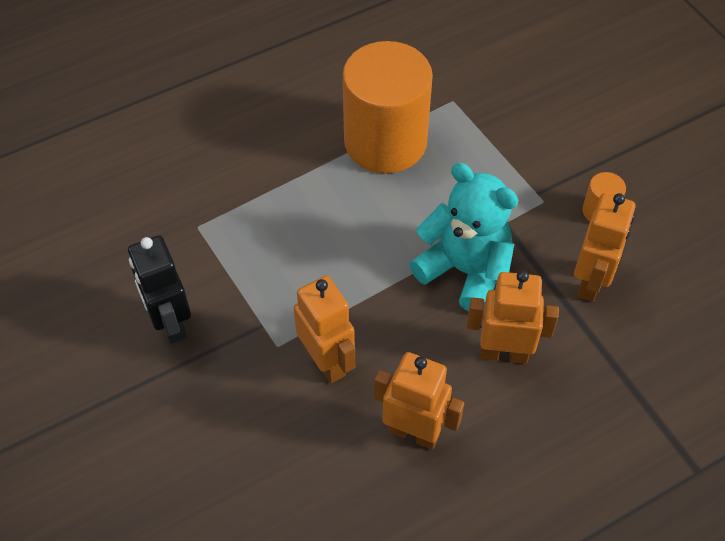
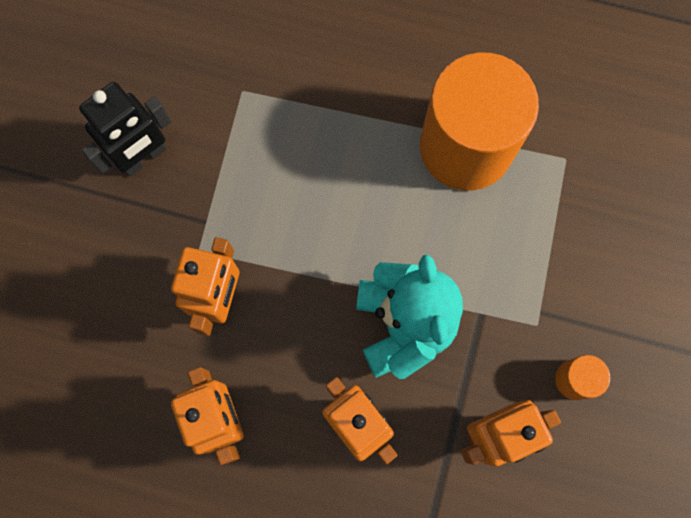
camera: 45 degrees right, 20 degrees up
(170, 323) = (144, 157): black robot -> black robot turned 150 degrees counterclockwise

